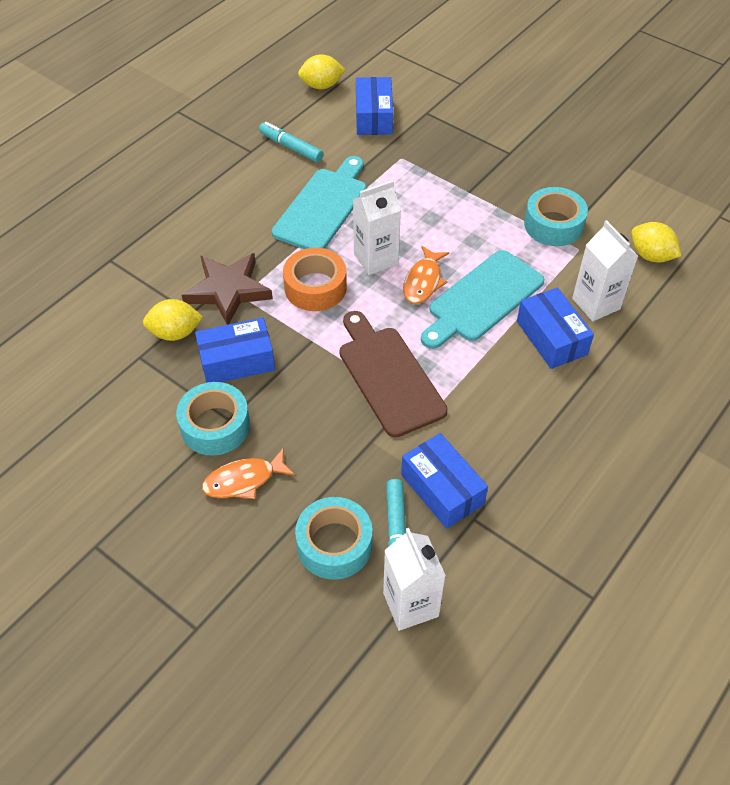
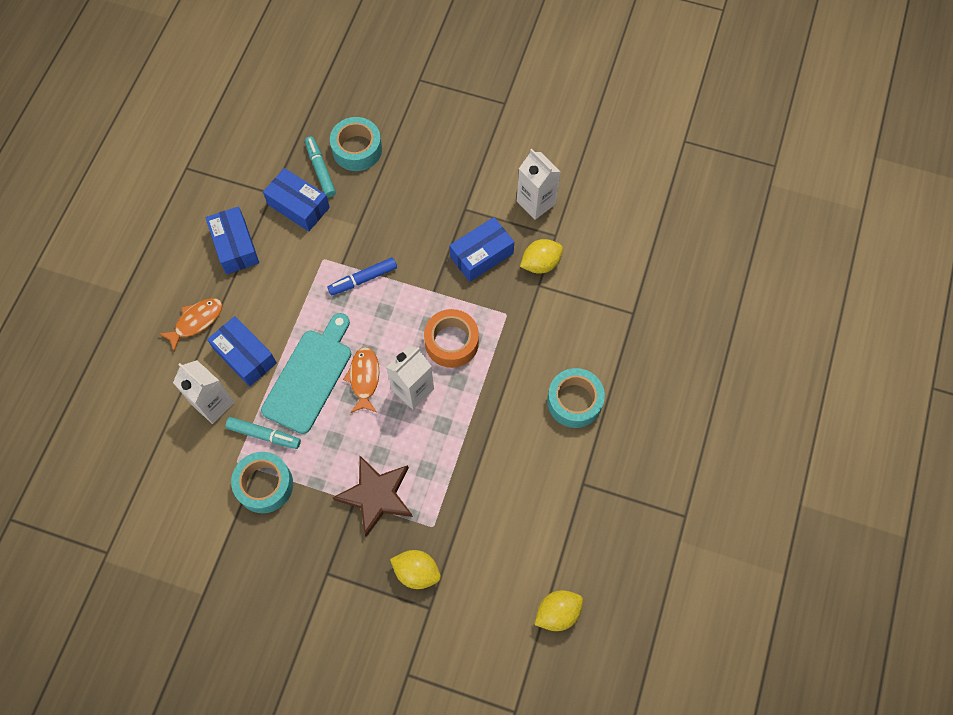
camera: 160 degrees right, 15 degrees up
(215, 426) = (471, 201): turquoise tape -> turquoise tape (574, 401)
(228, 290) = (520, 315): brown star -> brown star (376, 495)
(244, 480) = (433, 170): orange fish -> orange fish (196, 321)
(291, 147) = (546, 503): turquoise marker -> turquoise marker (264, 435)
(323, 207) = (482, 434): turquoise cutting board -> none
(374, 117) = (482, 580): blue box -> blue box (235, 246)
(389, 376) = (363, 279): brown cutting board -> blue marker
(410, 604) = (298, 130): white carton -> white carton (536, 202)
(651, 256) = (170, 476): yellow lemon -> yellow lemon (416, 572)

